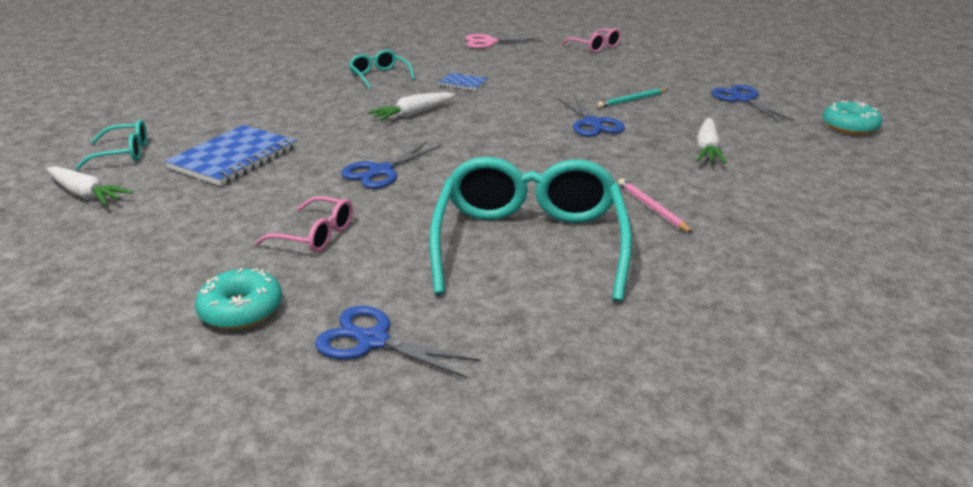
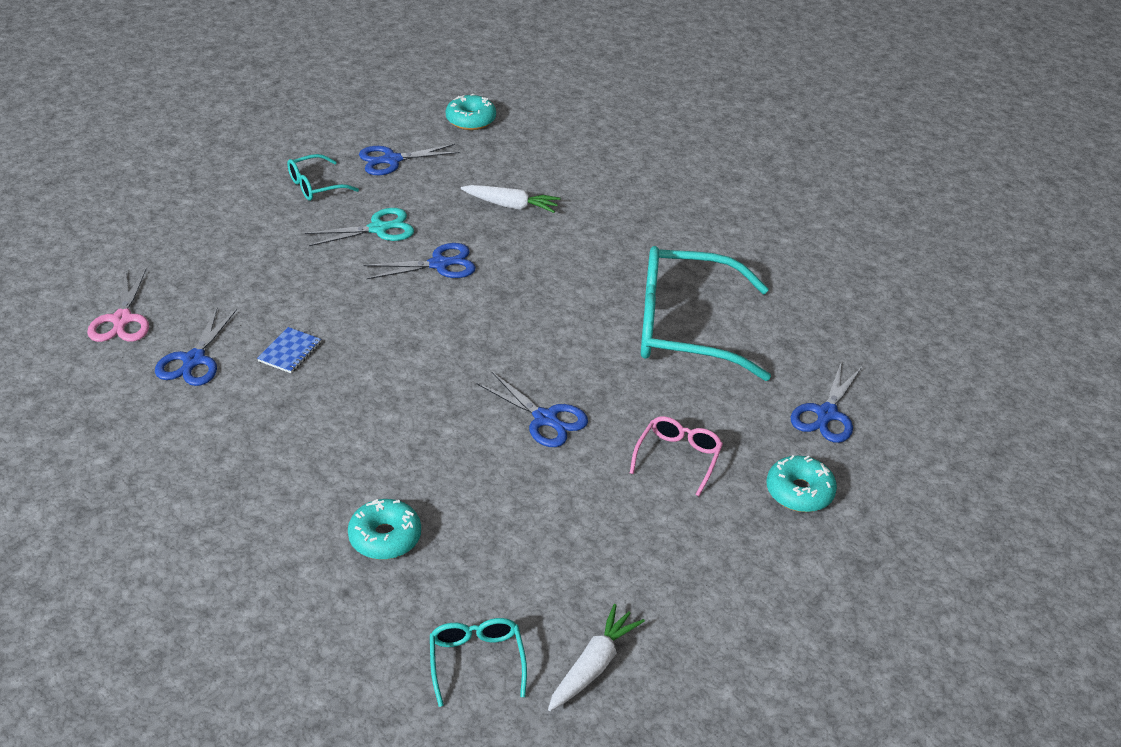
camera: 90 degrees left, 10 degrees up
(233, 158) = (501, 545): blue notebook -> none
(260, 121) = (385, 537): none -> turquoise donut
(379, 76) = (238, 430): turquoise glasses -> turquoise glasses (316, 186)
(413, 114) = (388, 396): white carrot -> none
(451, 61) = (194, 360): none -> blue scissors
(595, 47) = (181, 229): pink glasses -> none
(632, 100) = (378, 229): turquoise pencil -> turquoise scissors
(652, 208) = (624, 255): pink pencil -> none

